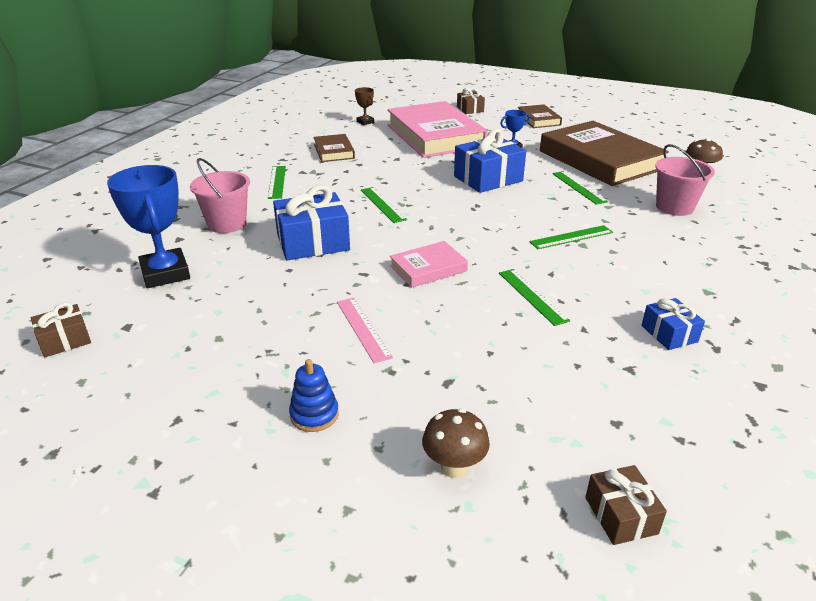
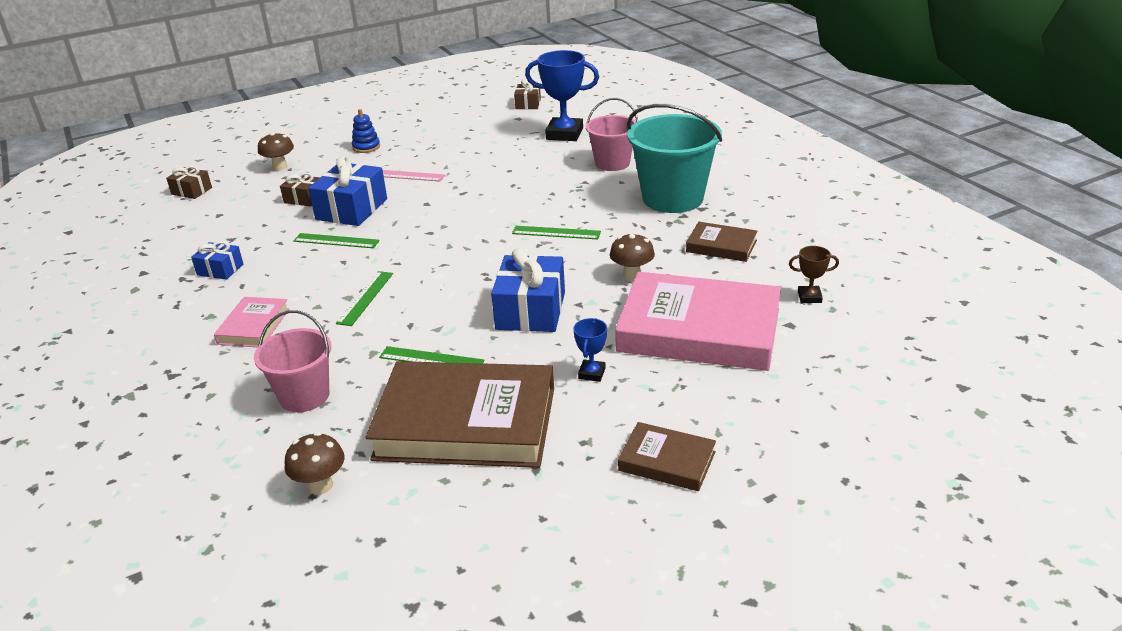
camera: 130 degrees right, 0 degrees up
(277, 182) = (672, 198): green ruler -> turquoise bucket
(313, 242) = (534, 186): blue gift -> blue gift (352, 209)
(405, 164) = (632, 275): none -> brown mushroom
(428, 268) = (430, 217): pink book -> pink book (253, 326)
(470, 109) = (785, 413): brown gift -> brown gift (304, 198)

